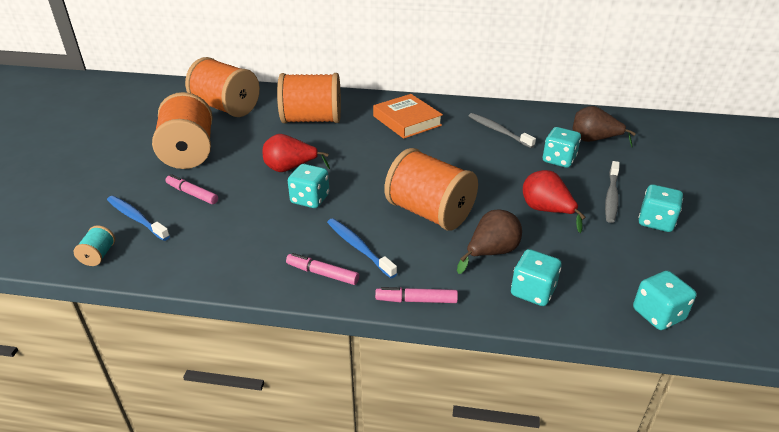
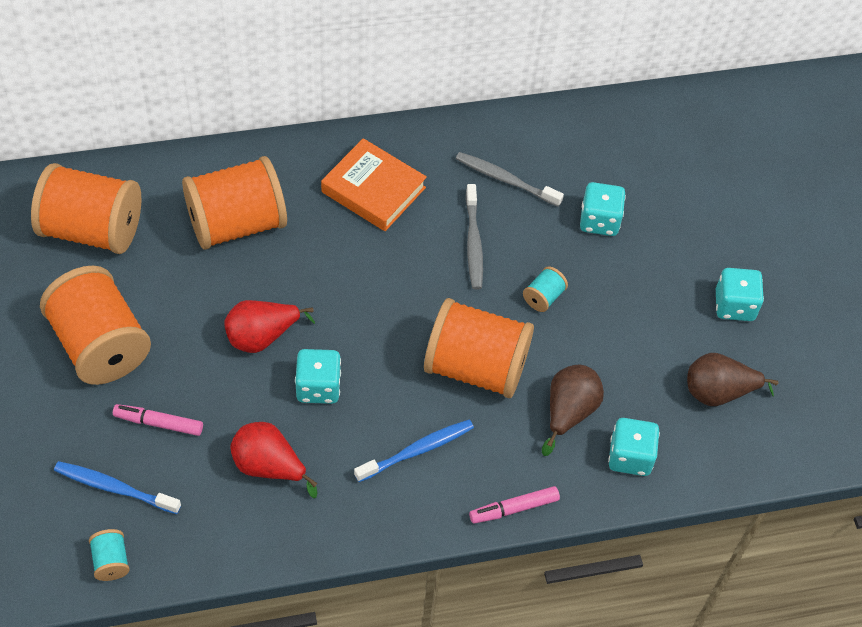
camera: 25 degrees left, 20 degrees up
(323, 274) = (395, 503): pink marker -> none
(359, 247) = (417, 450): blue toothbrush -> blue toothbrush turned 120 degrees clockwise
(499, 188) = (543, 297): none -> turquoise spool
(546, 211) = (610, 323): red pear -> red pear (269, 467)
(594, 140) = (632, 167): brown pear -> brown pear (718, 392)
(611, 196) = (677, 275): grey toothbrush -> grey toothbrush (473, 242)
(658, 314) = (760, 448): turquoise dice -> none

